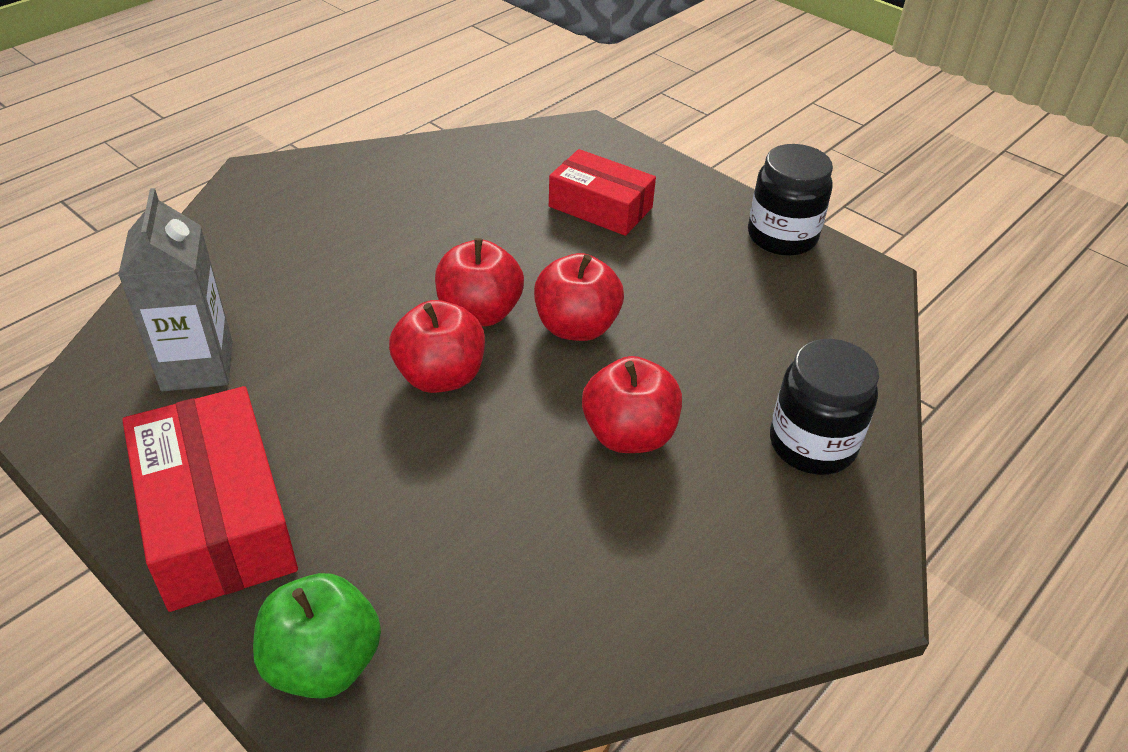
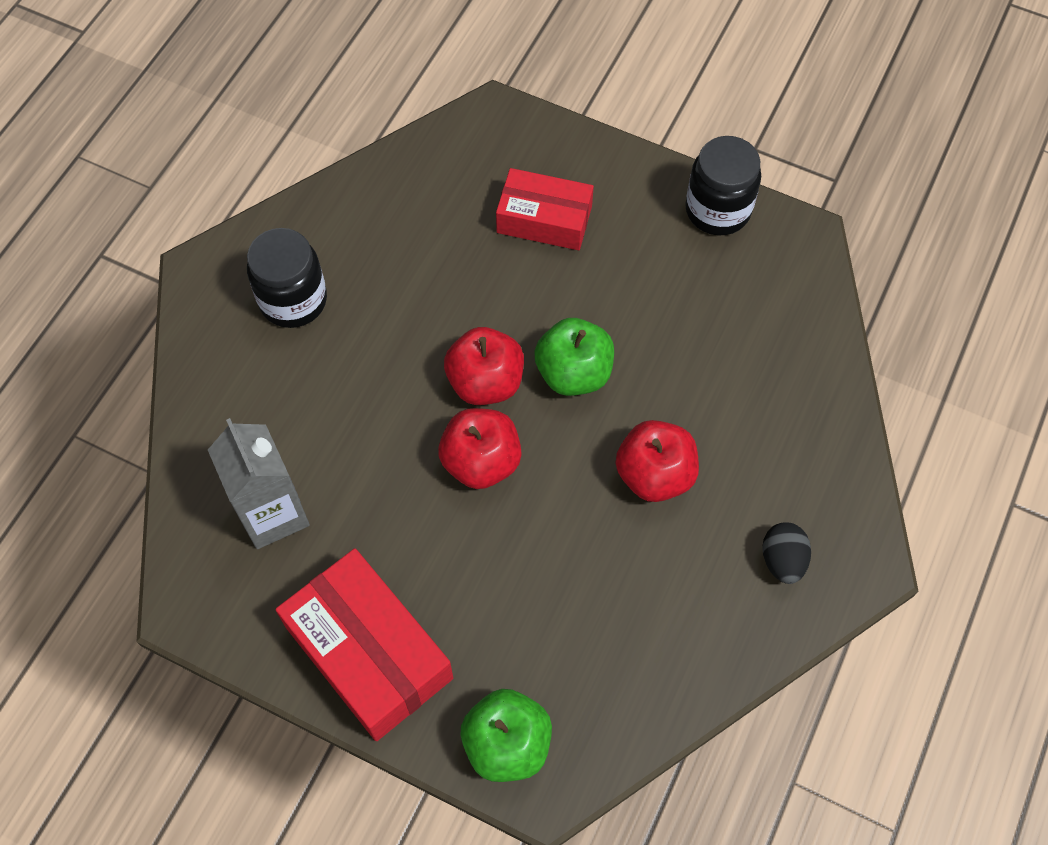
camera: 15 degrees left, 20 degrees up
(576, 327) = (573, 373): red apple -> green apple
(755, 558) = (782, 560): none -> black egg
(812, 444) = (799, 440): black jar -> black jar (293, 300)

